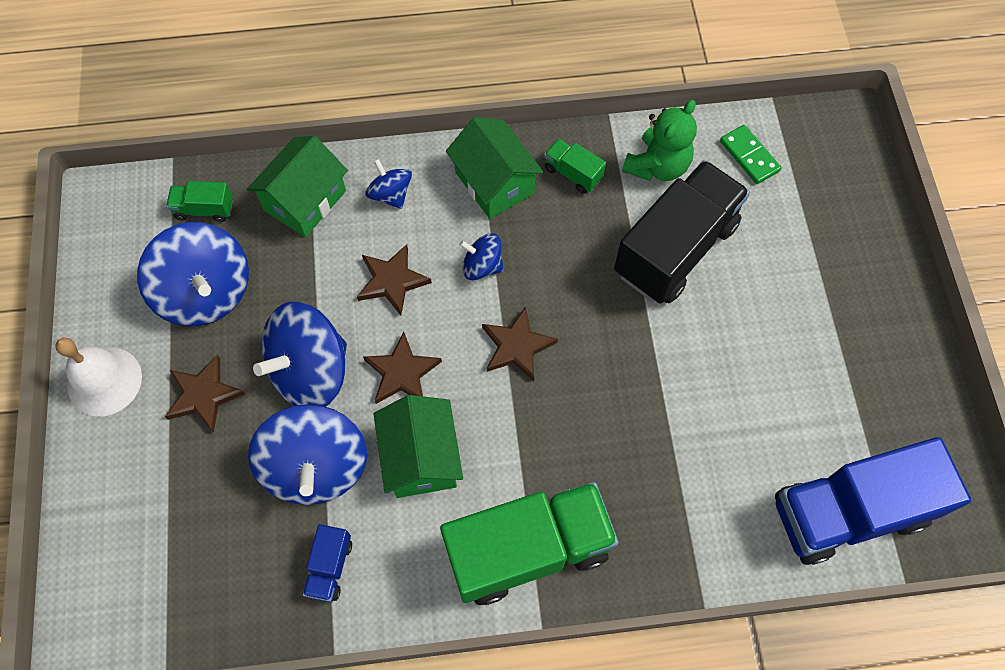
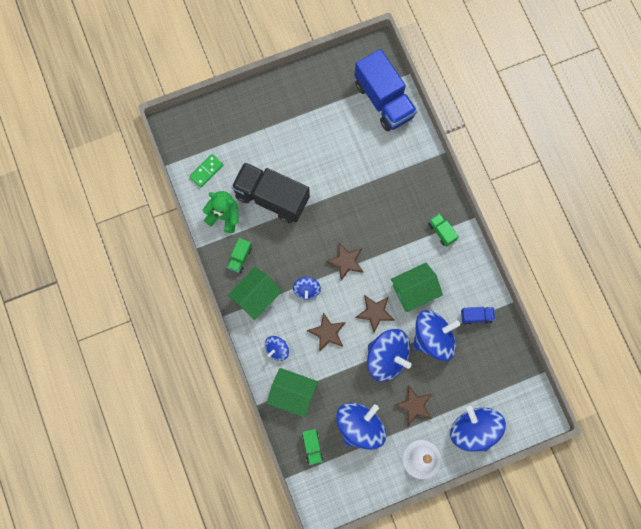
camera: 105 degrees left, 10 degrees up
(114, 493) = (474, 430): none -> blue spinning top
(528, 549) = (442, 232): green truck -> green truck, size x0.43

